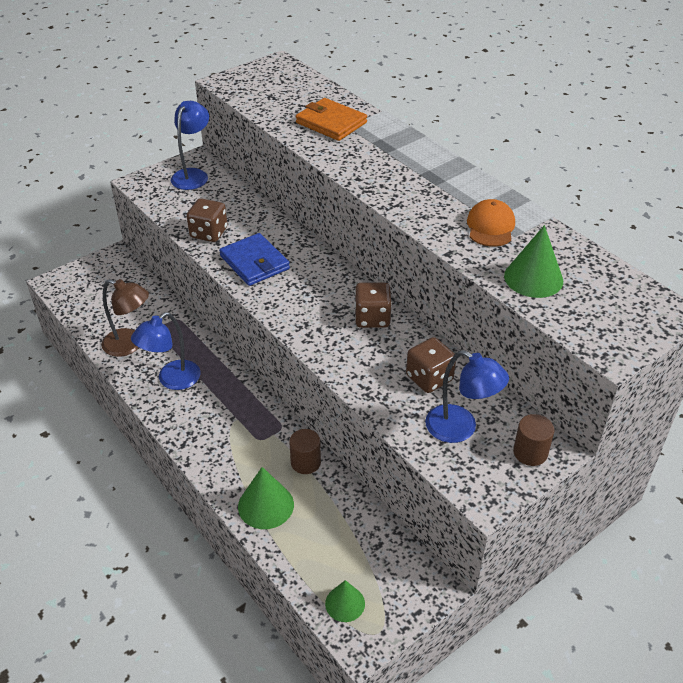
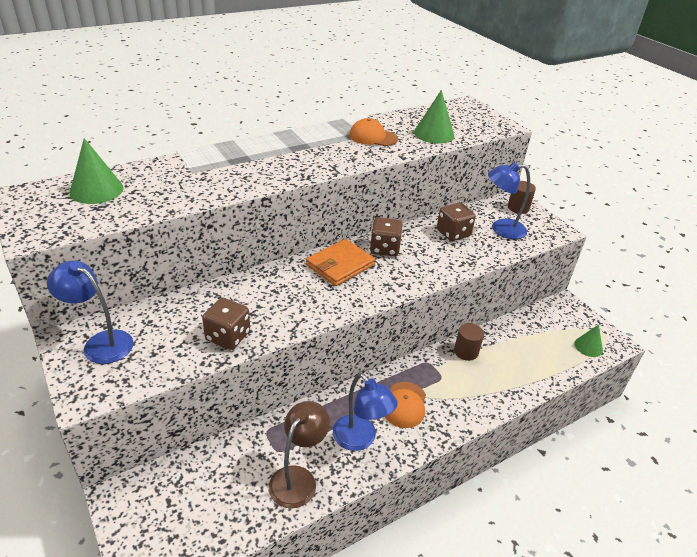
camera: 85 degrees left, 5 degrees down
(217, 410) = (404, 405): none -> orange cap
(254, 262) = (291, 307): blue wallet -> none
(266, 505) = (510, 380): green cone -> green cone (96, 190)
(331, 123) = (182, 179): orange wallet -> orange wallet (340, 265)
(460, 429) = (501, 229): blue lamp -> blue lamp turned 135 degrees counterclockwise

